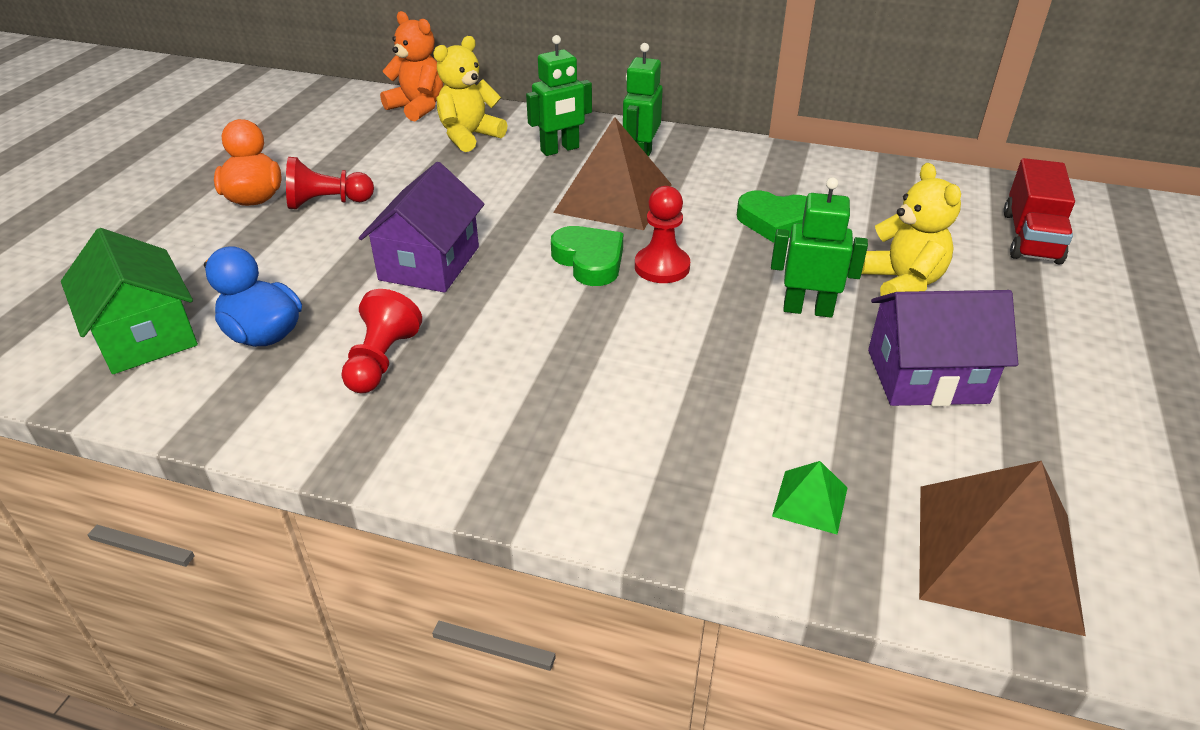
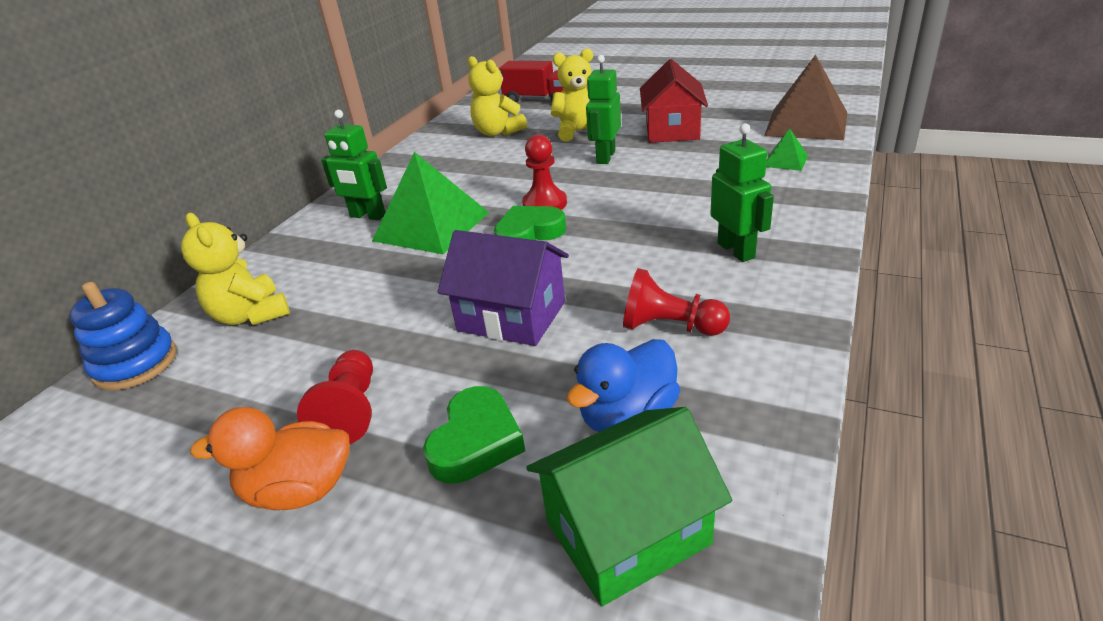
camera: 80 degrees left, 5 degrees down
(418, 107) = (135, 364): orange teddy bear -> blue stacking toy
(560, 149) = (323, 256): green robot -> green robot (736, 250)
(614, 198) = (431, 226): brown pyramid -> green pyramid
(776, 222) = (495, 164): green heart -> green heart (476, 441)
(885, 213) = (497, 132): none -> yellow teddy bear
(926, 376) = (672, 130): purple house -> red house

